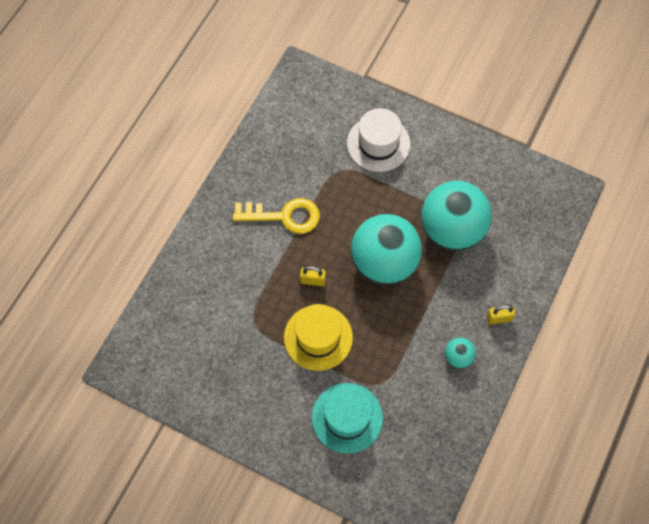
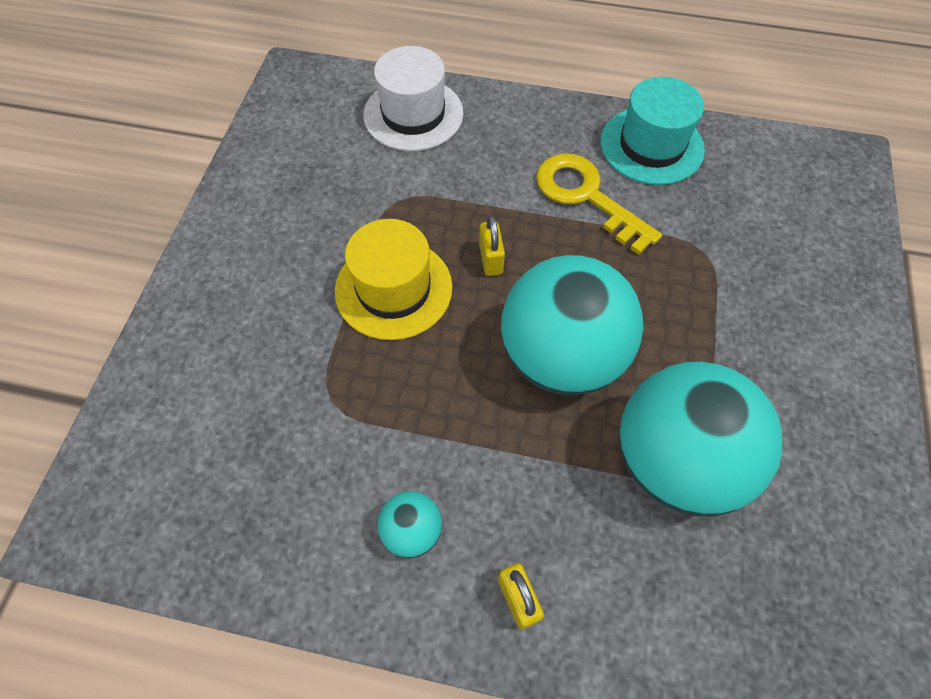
camera: 75 degrees right, 5 degrees down
(284, 216) = (587, 197): yellow key -> yellow key turned 150 degrees clockwise
(347, 418) = (260, 363): turquoise hat -> turquoise hat (651, 145)
(378, 143) = (786, 297): white hat -> white hat (413, 114)

